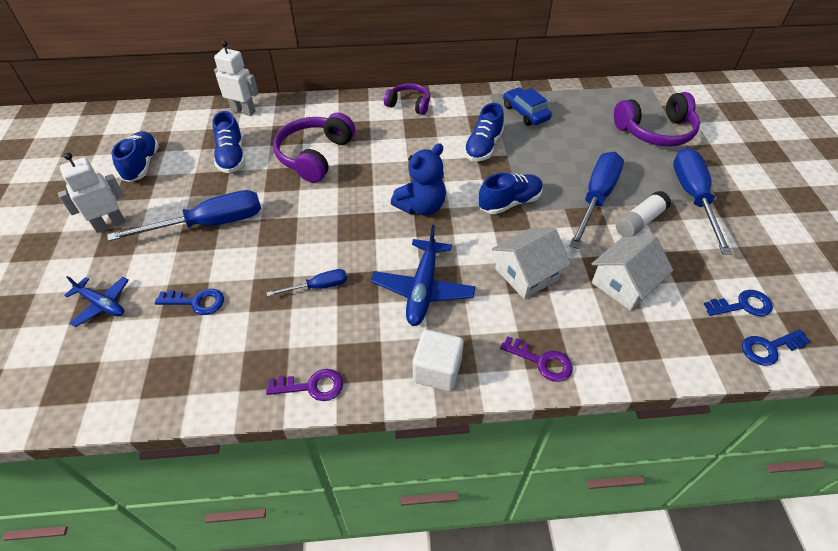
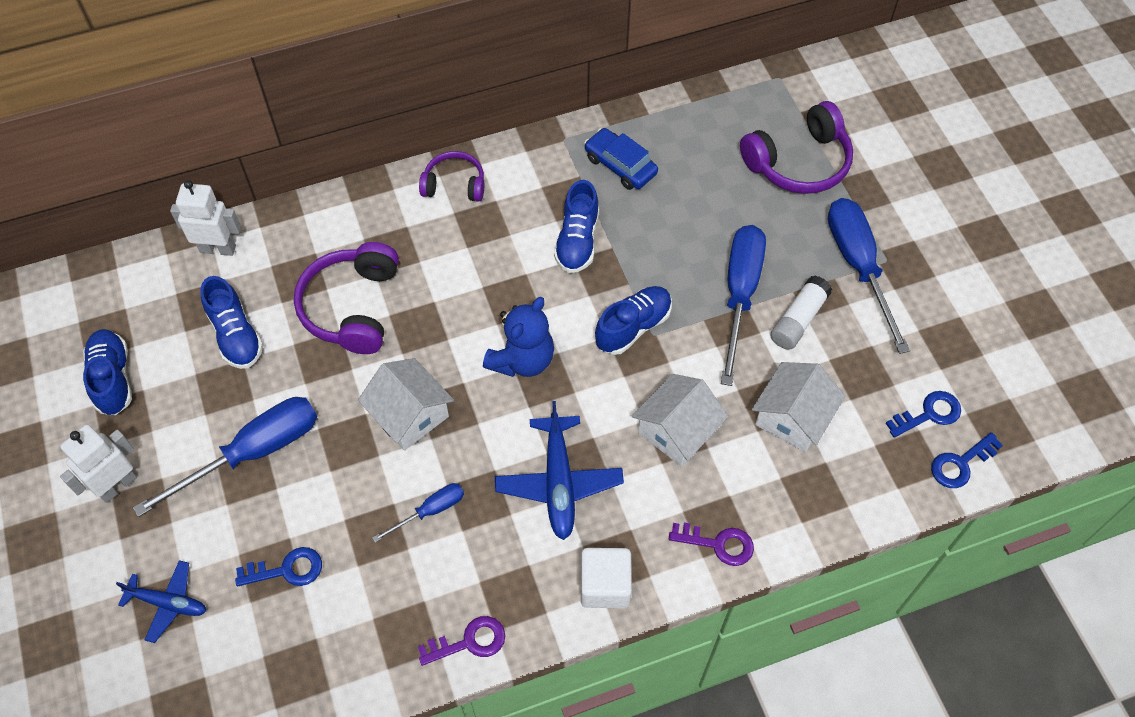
camera: 15 degrees left, 10 degrees up
(328, 224) = (410, 415): none -> white house

